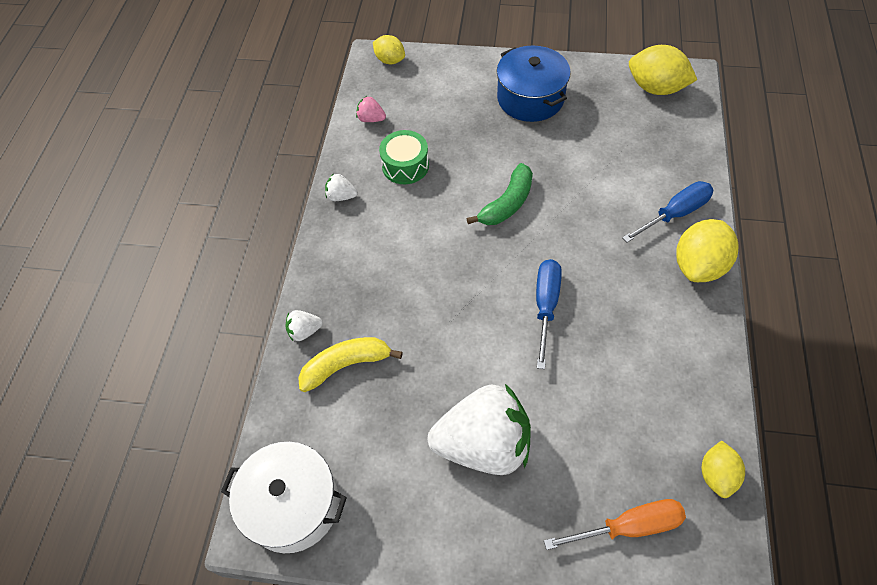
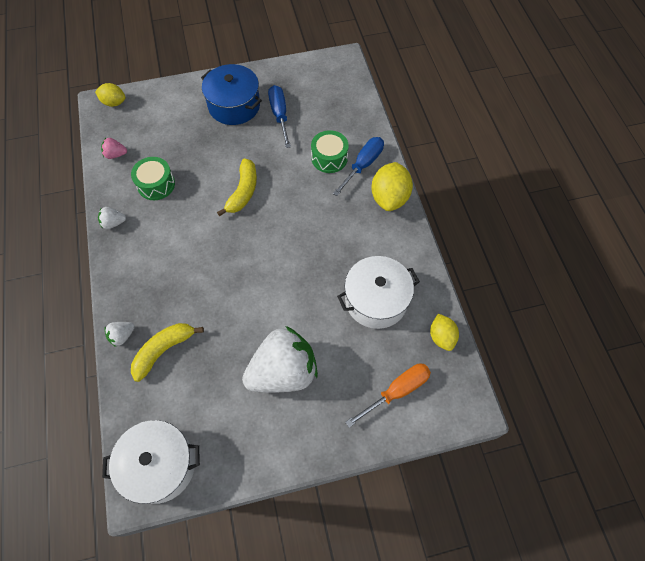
camera: 25 degrees left, 5 degrees up
(507, 204) = (243, 192): green banana -> yellow banana
(546, 305) = (295, 258): blue screwdriver -> blue screwdriver (279, 115)
(632, 192) = (329, 158): none -> green drum
(637, 394) = (376, 300): none -> white pot
(656, 88) = (322, 75): yellow lemon -> none

